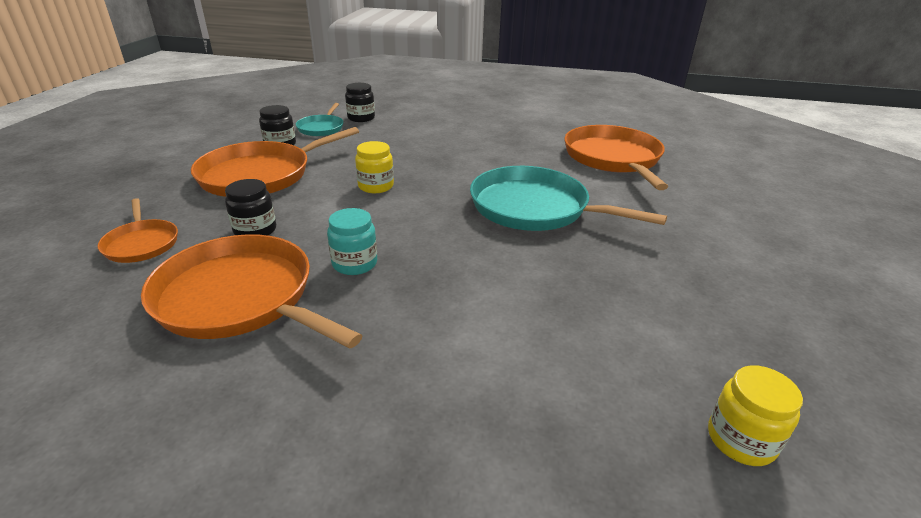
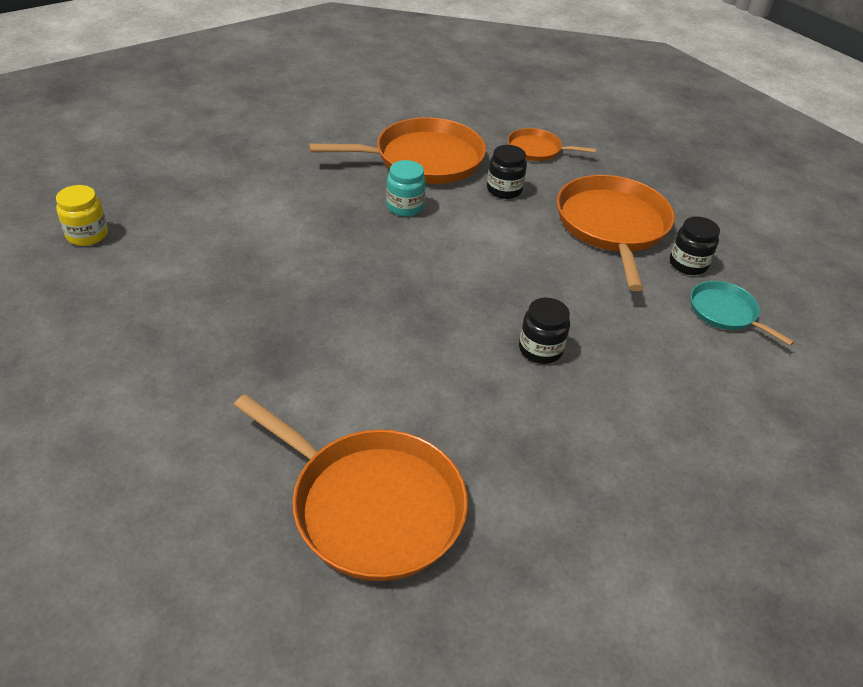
camera: 130 degrees right, 10 degrees up
(361, 118) = (743, 361): black jar -> black jar (540, 349)
(376, 186) = (517, 272): yellow jar -> none
(534, 208) = (358, 336): turquoise pan -> none

